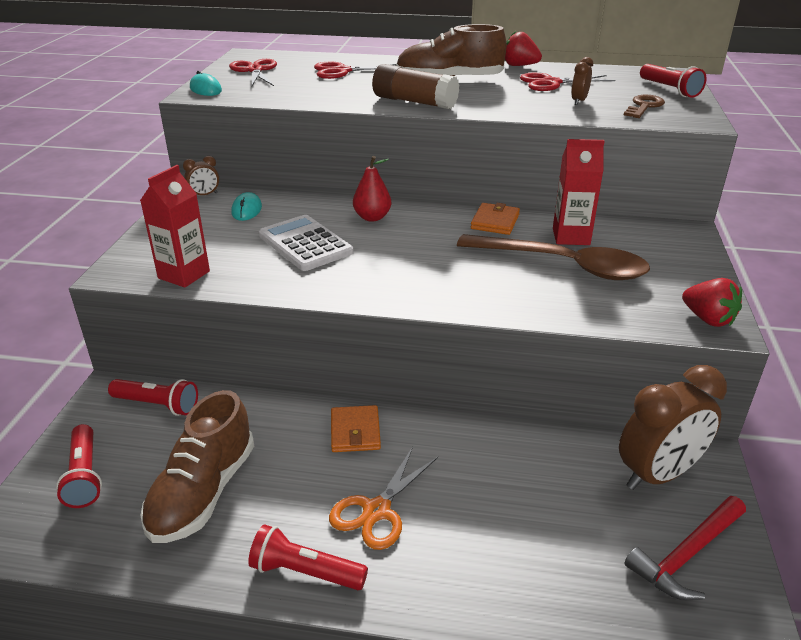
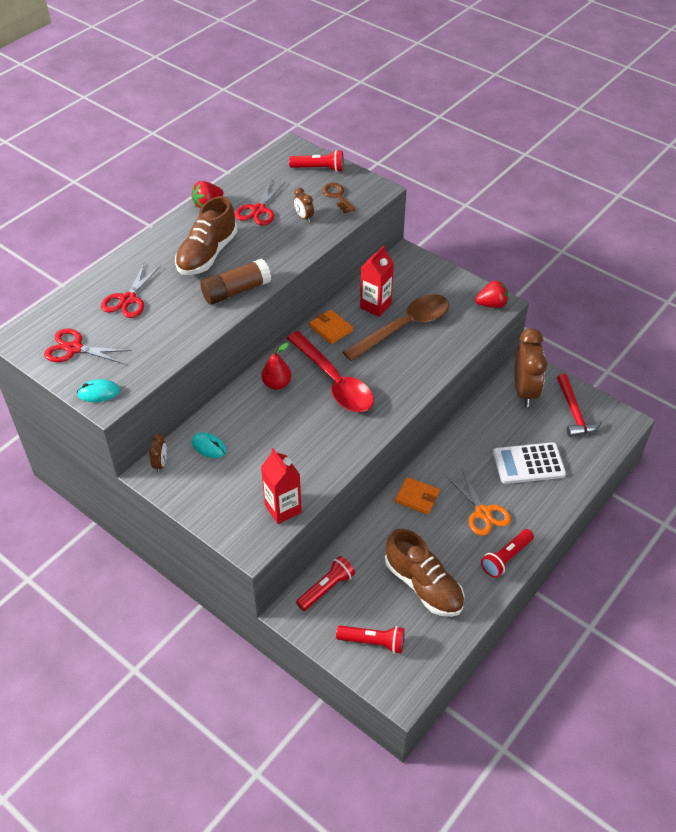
camera: 60 degrees left, 15 degrees up
(305, 244) = (288, 432): white calculator -> white calculator (528, 463)
(413, 248) = (334, 382): none -> red spoon

